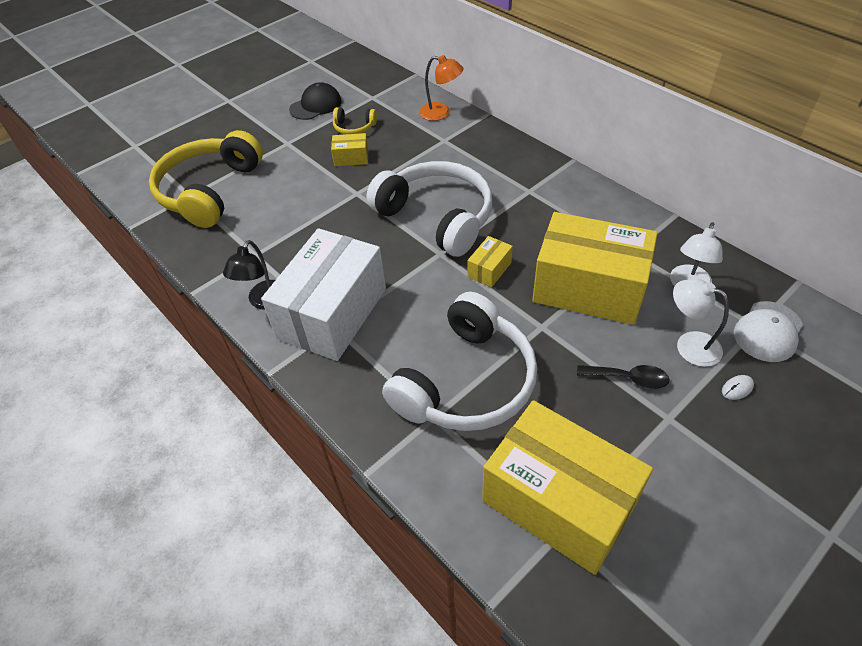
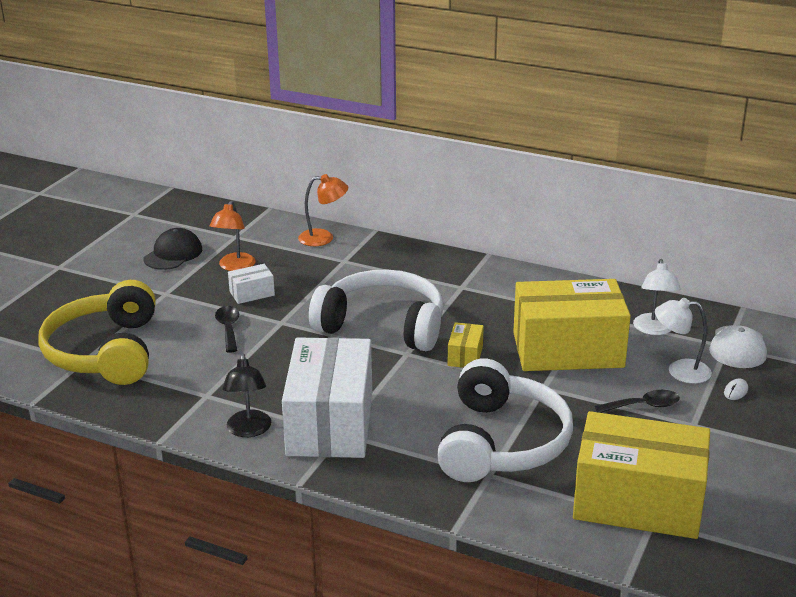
camera: 25 degrees left, 20 degrees down
(312, 190) = (228, 328): none -> black spoon
(351, 158) = (252, 293): yellow box -> white box
(354, 128) = (234, 267): yellow headphones -> orange lamp

